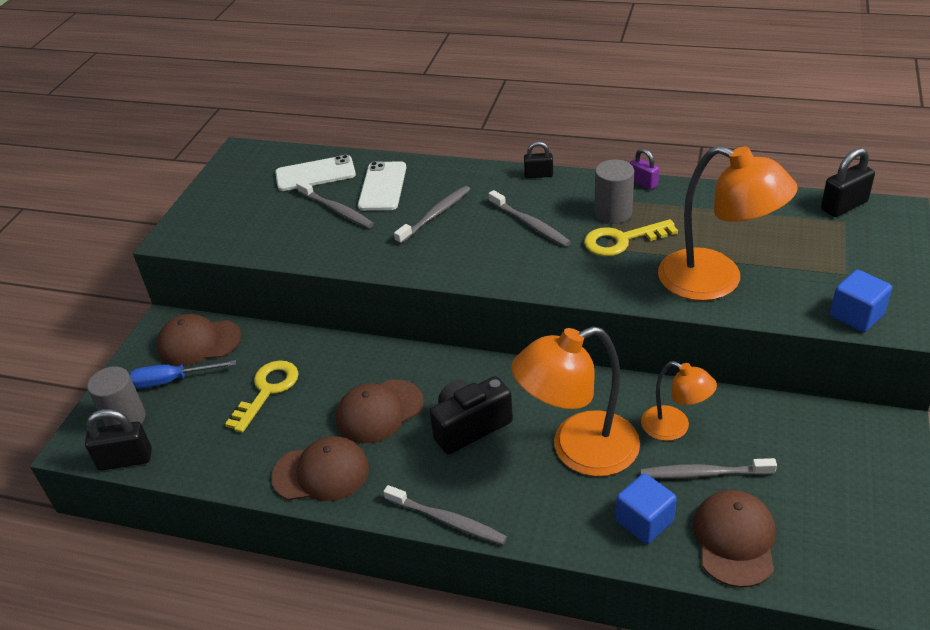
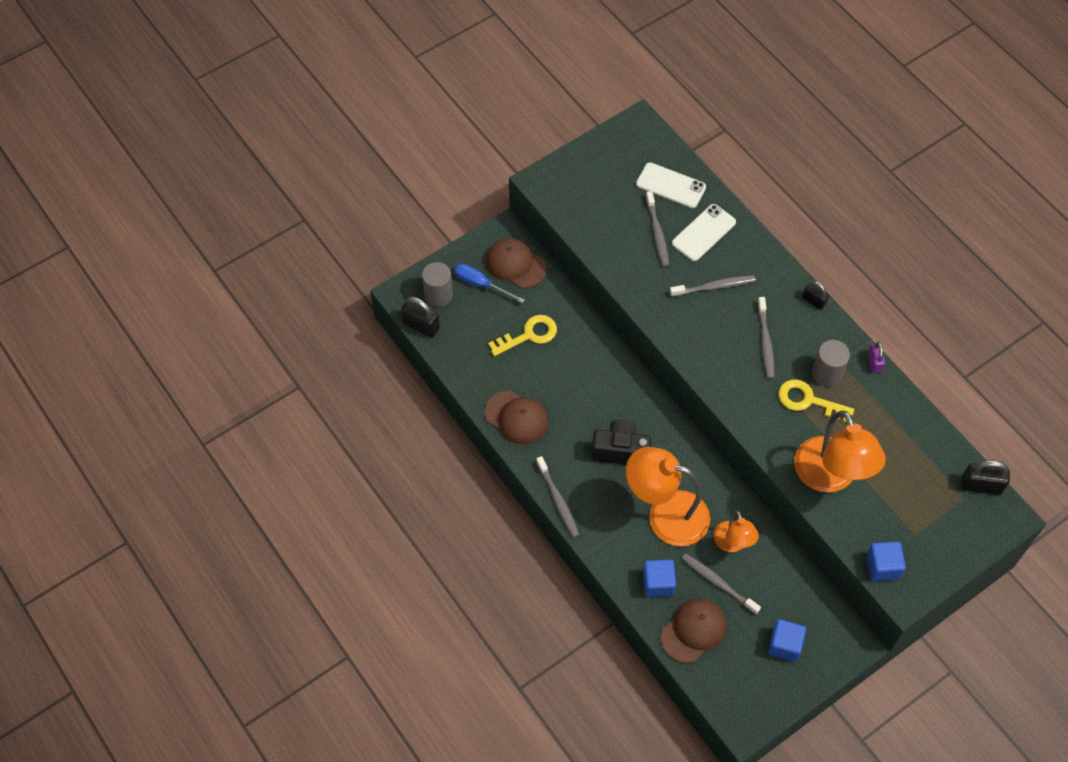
camera: 35 degrees right, 20 degrees up
(379, 411) = (579, 400): brown cap -> none
(835, 481) = (784, 645): none -> blue cube

